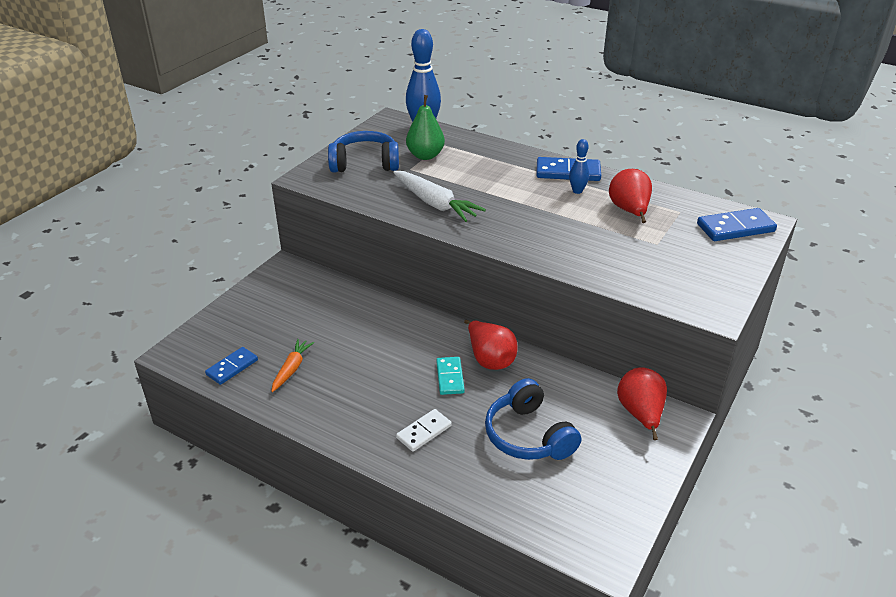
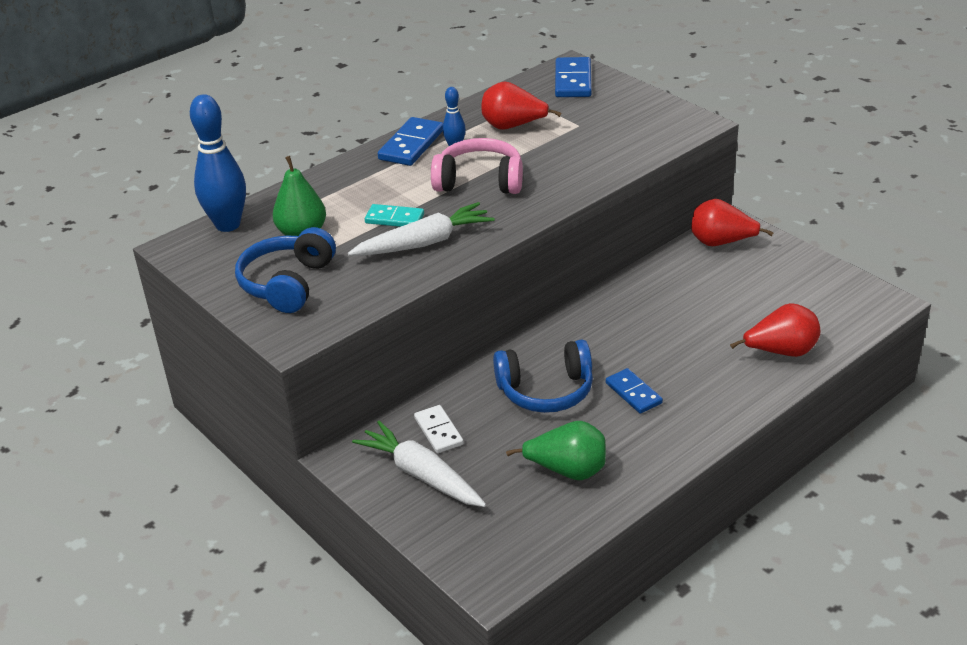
camera: 70 degrees left, 0 degrees up
(232, 367) = (544, 525): blue domino -> blue domino (633, 393)
(275, 301) = (421, 475): none -> white carrot
(291, 369) = (567, 470): orange carrot -> green pear
(424, 432) = (707, 380): white domino -> white domino (438, 431)
(450, 377) = (628, 348): turquoise domino -> turquoise domino (394, 219)
(490, 359) = (609, 316): red pear -> red pear (781, 352)
(528, 435) = (731, 313): blue headphones -> blue headphones (546, 390)
(533, 211) = (479, 181): none -> pink headphones

